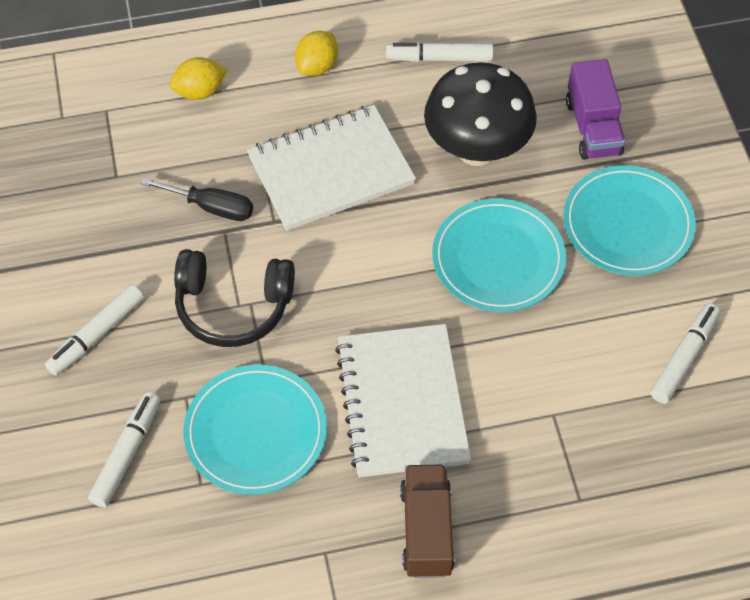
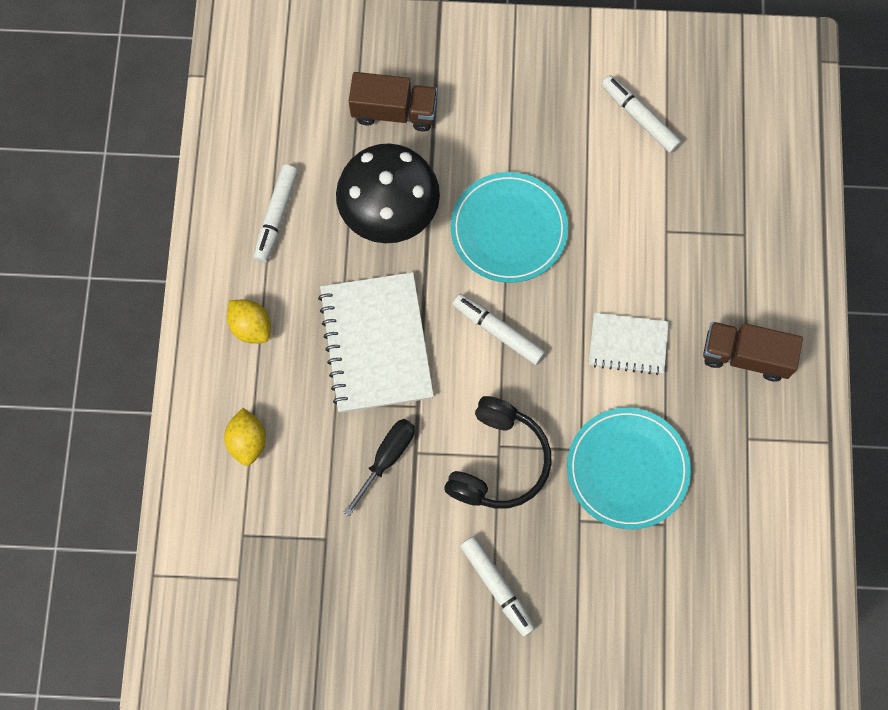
camera: 75 degrees left, 15 degrees up
(127, 453) = (622, 581): white marker -> white marker (498, 331)
(402, 402) = (628, 344): white notebook -> white notebook, size x0.57
(593, 127) = (394, 111): purple truck -> brown truck
(627, 224) = (502, 117): turquoise plate -> none

